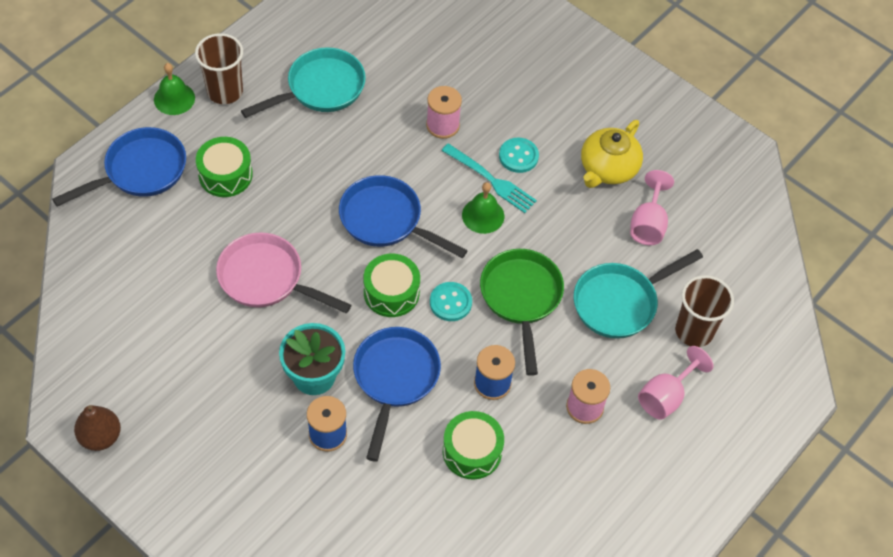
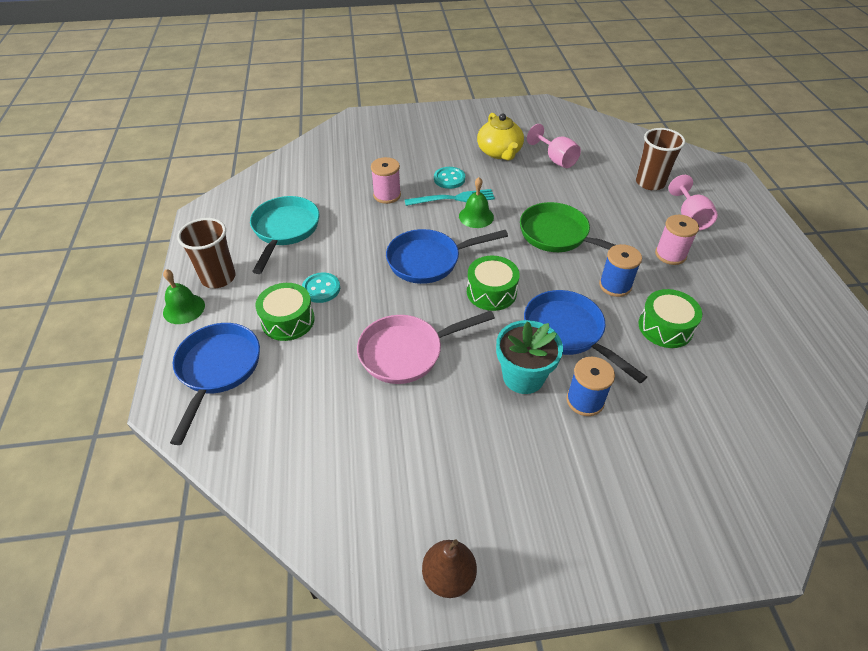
camera: 45 degrees left, 10 degrees down
(450, 302) = (529, 268): turquoise button -> turquoise button (321, 289)
(620, 302) = (602, 198): turquoise pan -> none

